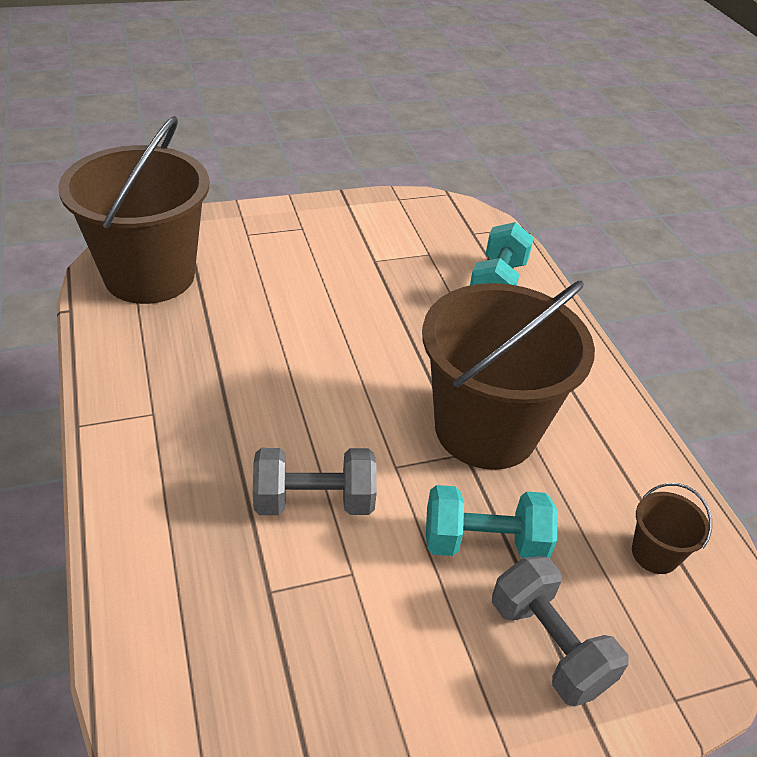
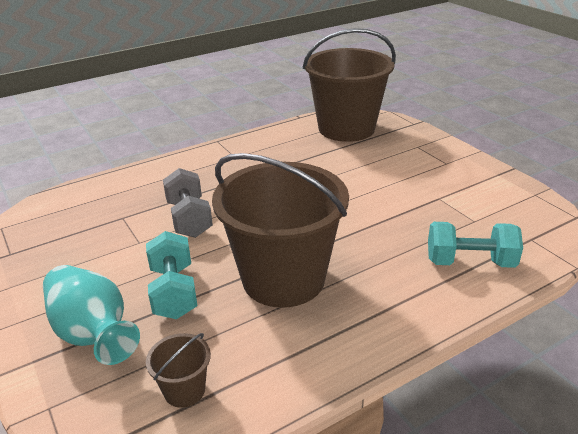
camera: 80 degrees right, 10 degrees down
(548, 645) = (92, 333): grey dumbbell -> turquoise vase

